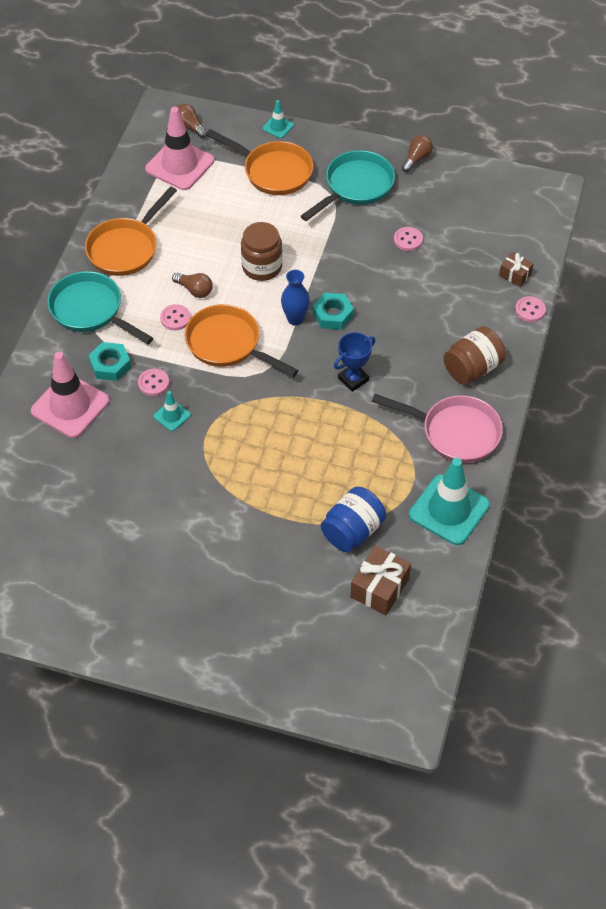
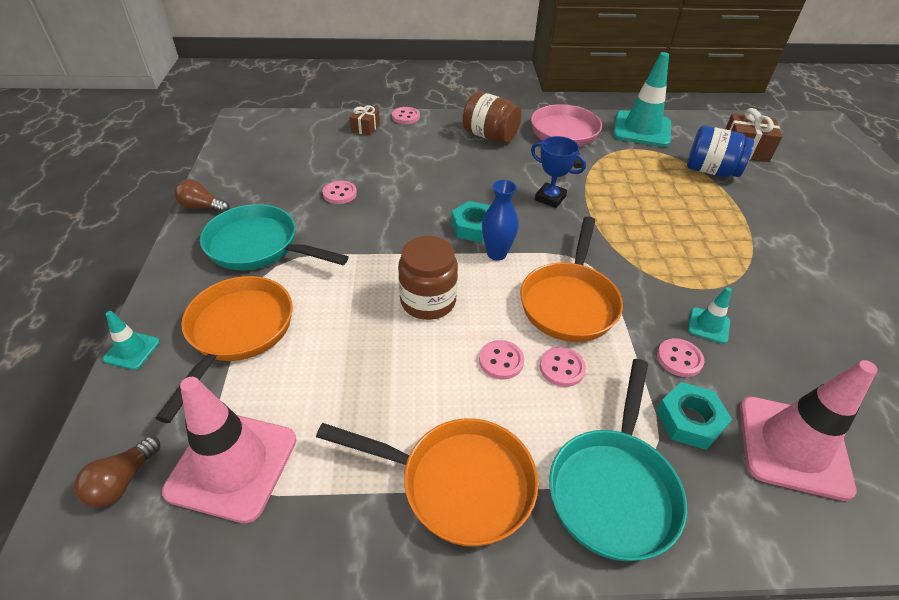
camera: 110 degrees left, 10 degrees down
(194, 290) = (501, 361): brown light bulb -> pink button

